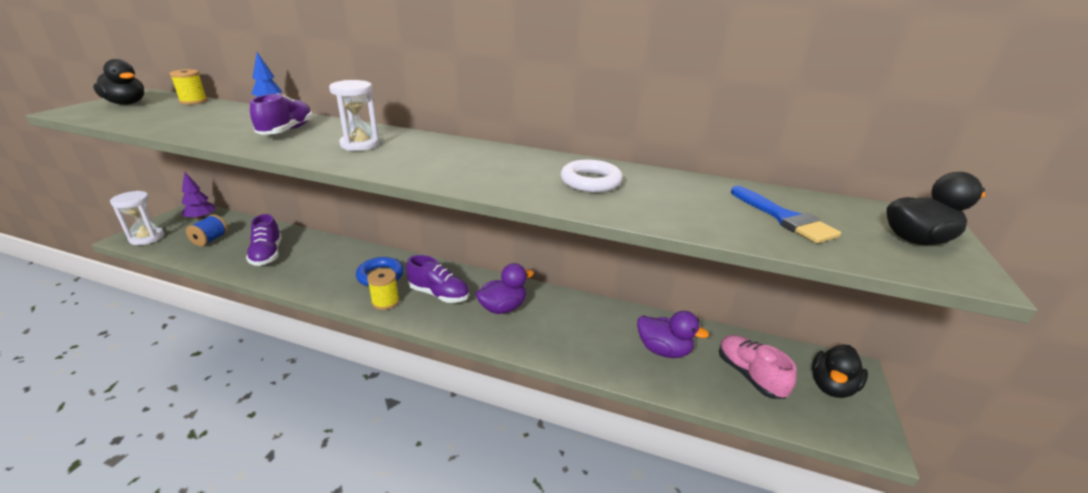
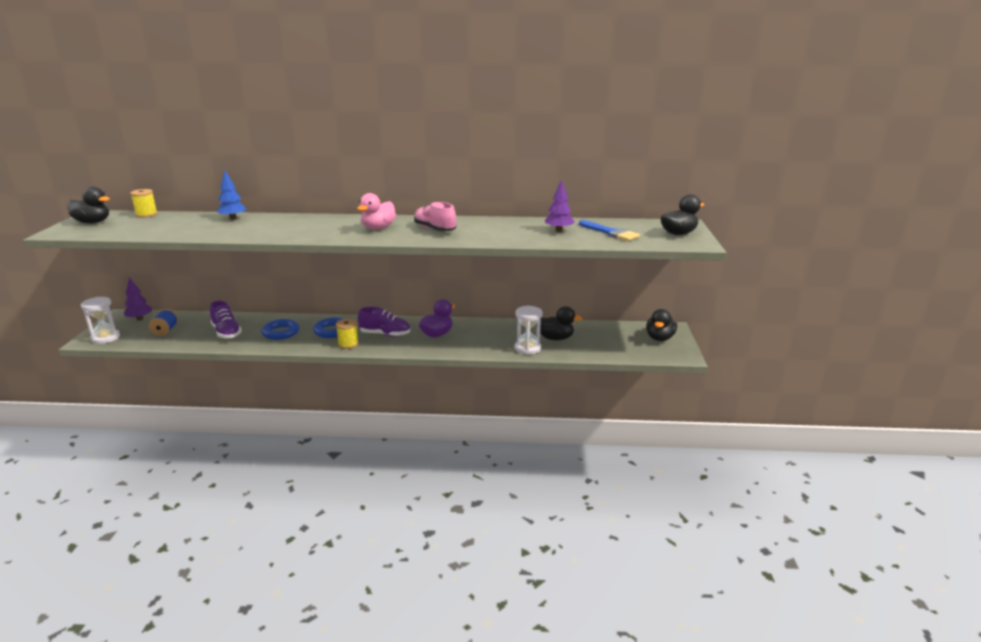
camera: 15 degrees left, 5 degrees down
(287, 131) = (257, 225): purple shoe -> none
(323, 266) = (281, 333): none -> blue ring
(360, 144) = (323, 227): white hourglass -> white hourglass (527, 348)
(428, 156) = (378, 228): none -> pink duck
(590, 182) = (494, 229): white ring -> none
(663, 350) = (555, 338): purple duck -> black duck
(693, 200) = (559, 230): none -> purple tree
(749, 375) = (611, 341): pink shoe -> pink shoe (435, 229)

